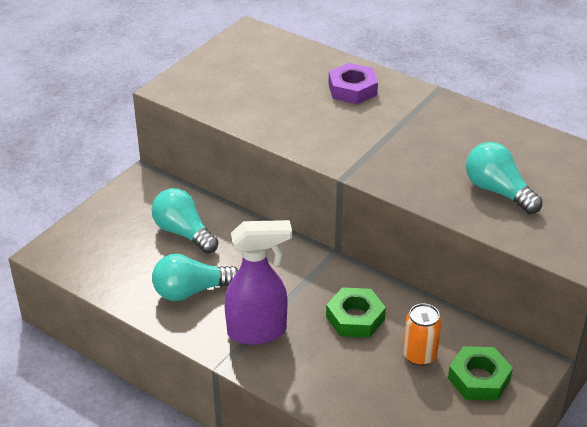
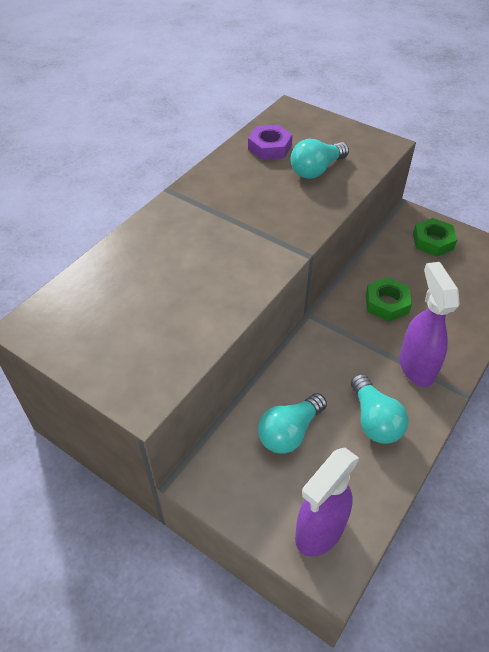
camera: 90 degrees left, 10 degrees up
(83, 246) = (319, 531): none -> purple spray bottle
(352, 89) = (163, 244): purple nut -> purple nut (269, 147)
(419, 355) = (418, 269): orange can -> none

